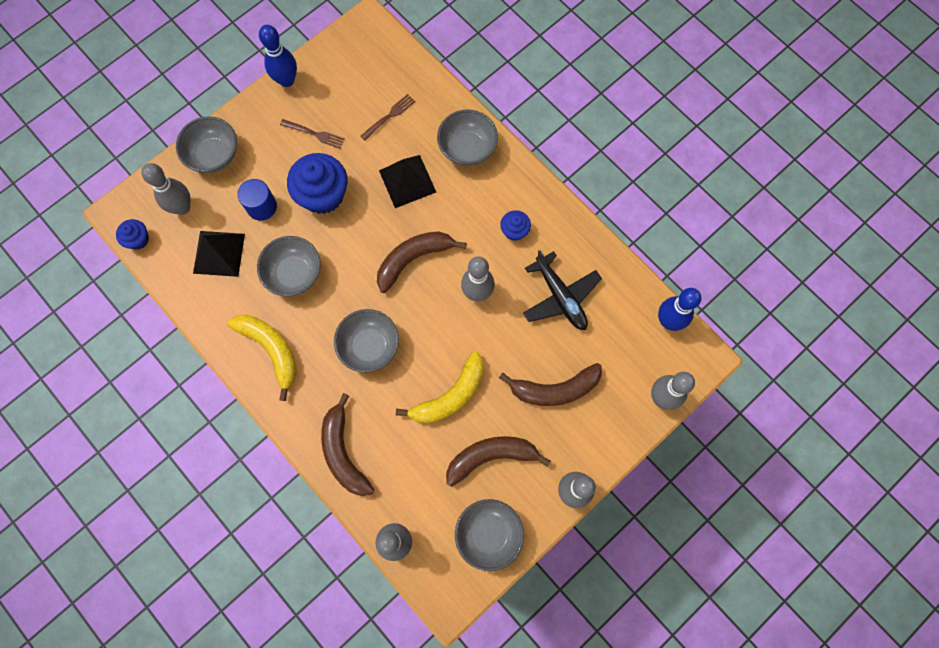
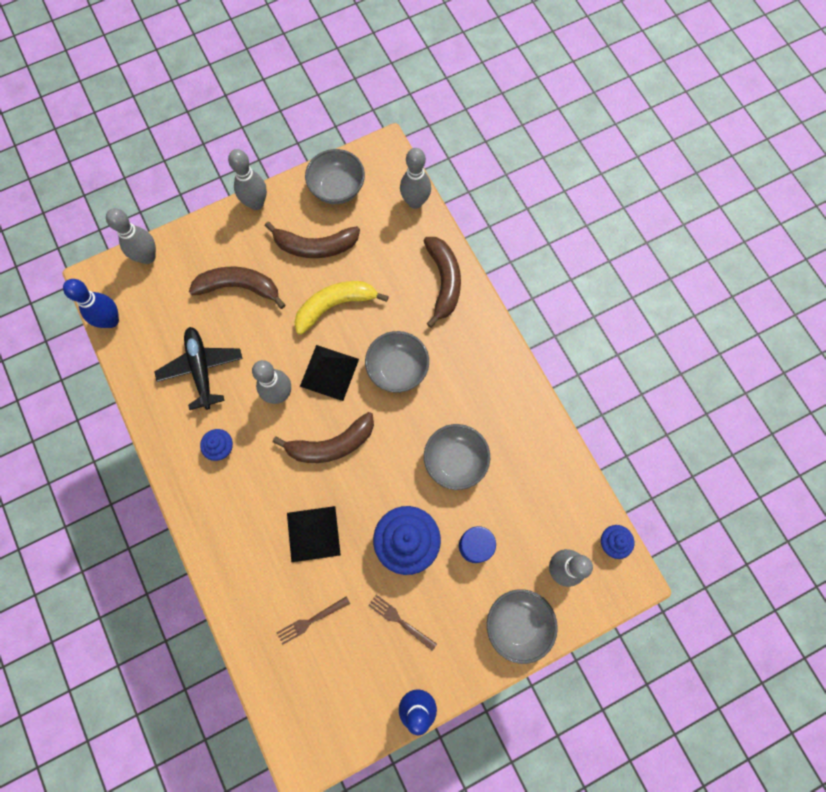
camera: 165 degrees left, 0 degrees up
(219, 253) = (528, 504): black pyramid -> black pyramid (329, 372)
(271, 350) = (492, 390): yellow banana -> none
(467, 148) = (237, 555): grey bowl -> none

